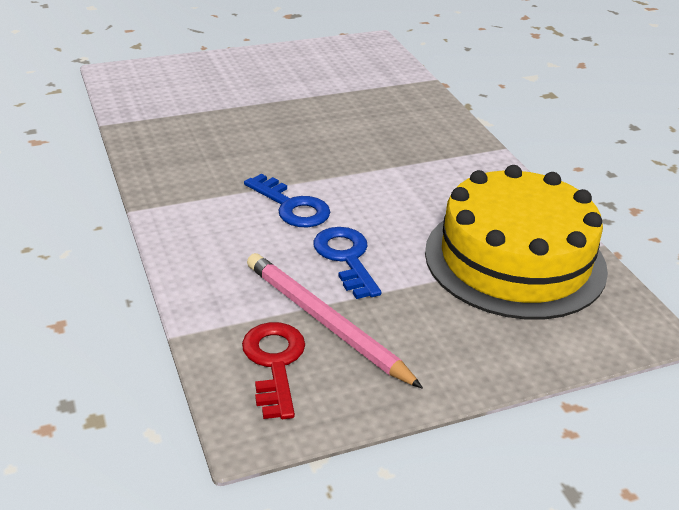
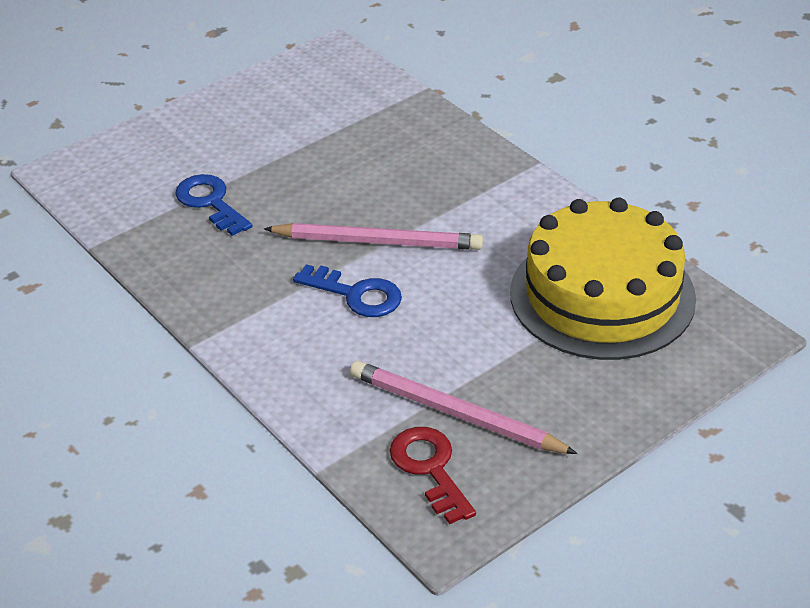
camera: 15 degrees left, 5 degrees up
(333, 173) = (377, 242): none -> pink pencil
(346, 258) = (441, 339): blue key -> blue key (210, 202)

